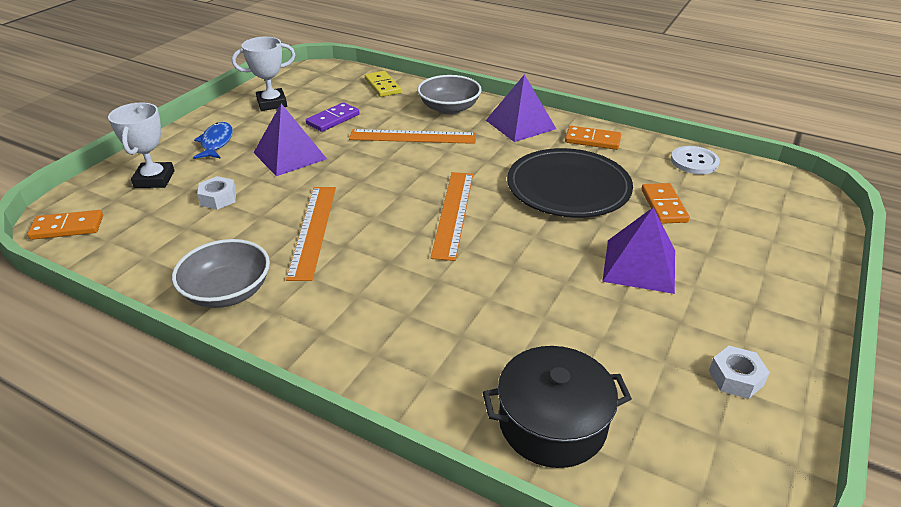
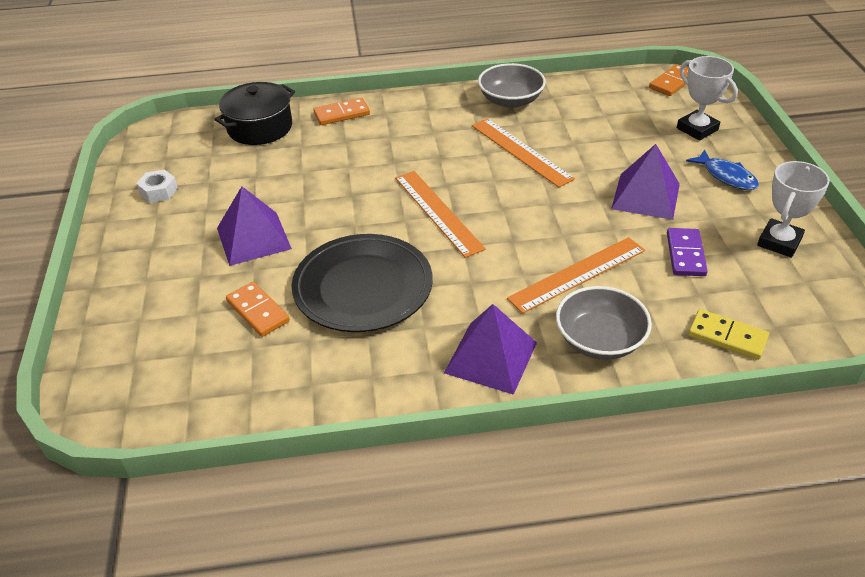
camera: 145 degrees right, 5 degrees up
(218, 198) = (625, 139): white nut -> none
(592, 140) = (386, 374): orange domino -> orange domino (342, 114)
(694, 162) = (247, 399): white button -> none

